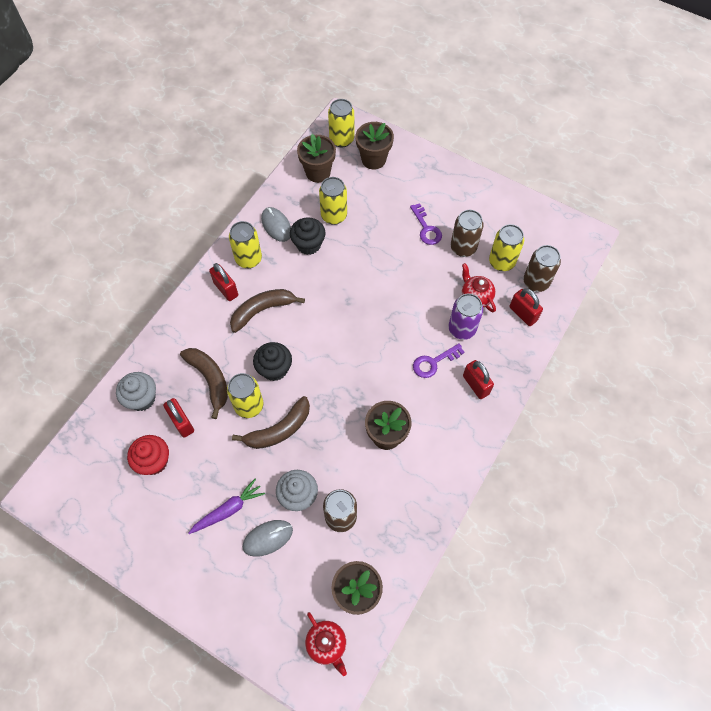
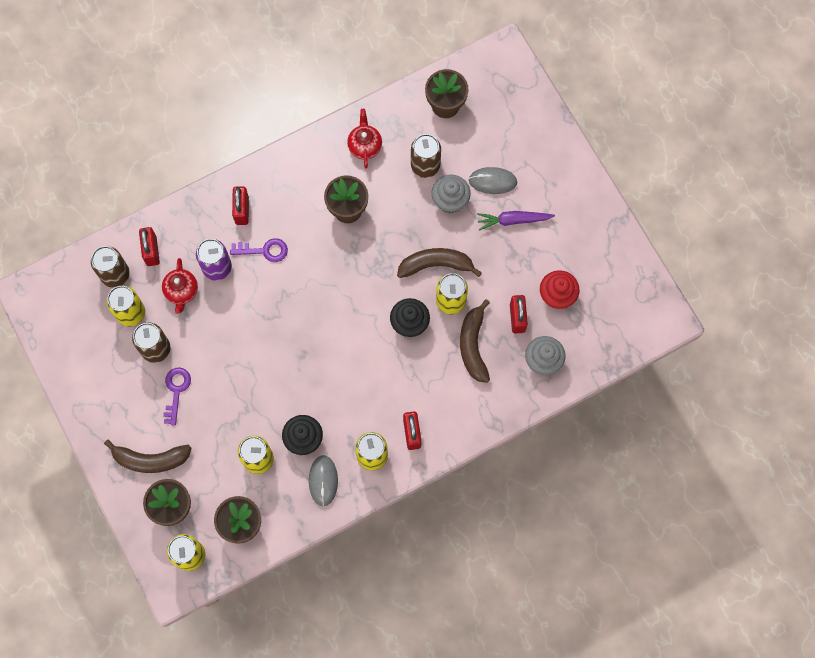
camera: 150 degrees left, 10 degrees up
(262, 310) = (389, 390): brown banana -> brown banana (150, 460)
(327, 644) = (488, 83): red teapot -> red teapot (365, 146)

